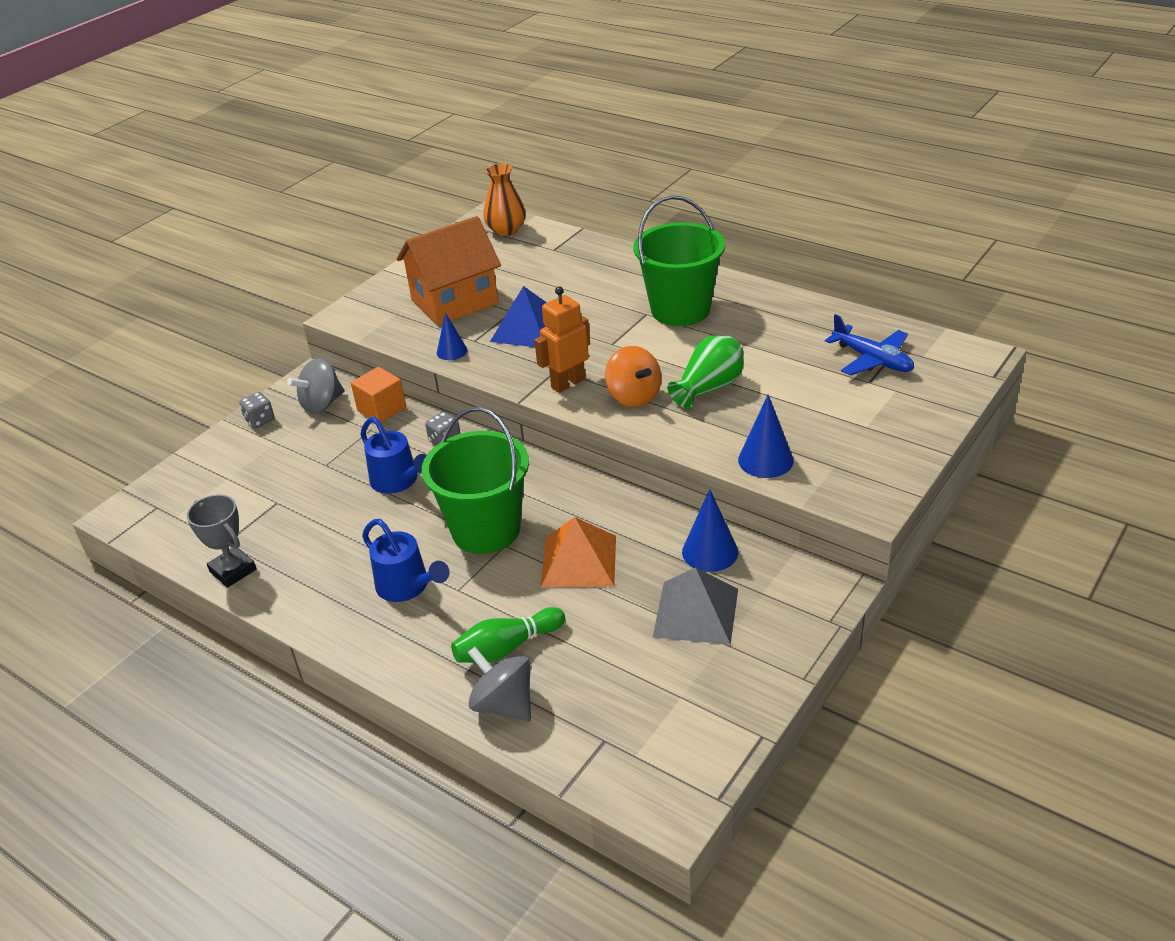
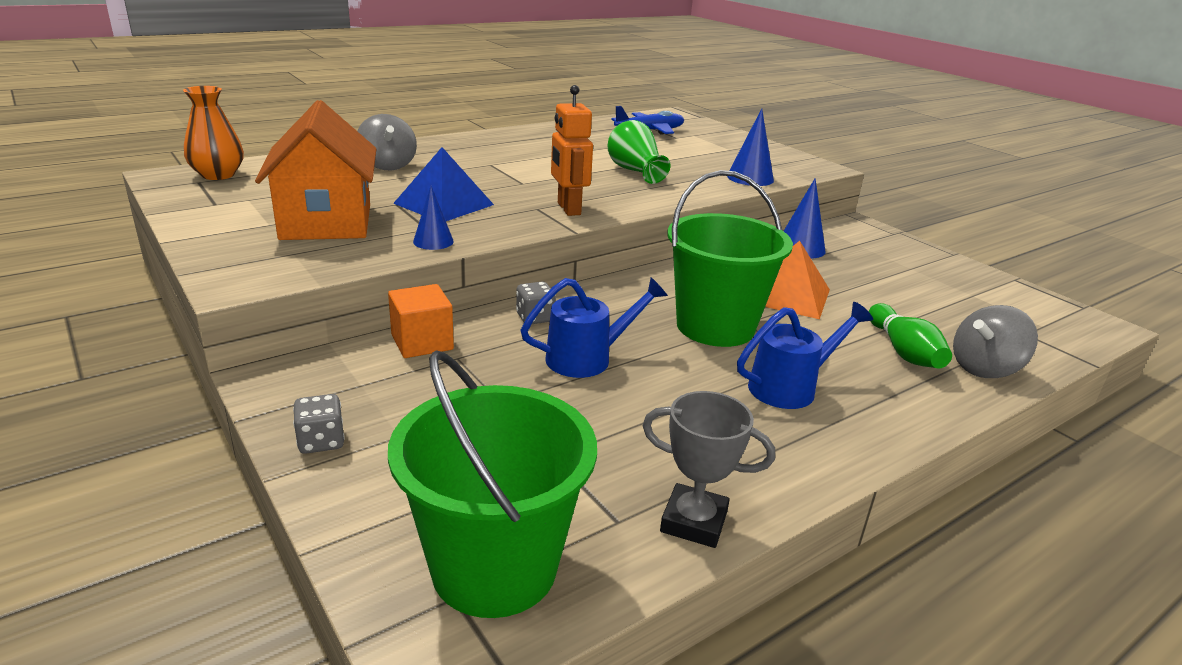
camera: 75 degrees left, 10 degrees down
(233, 570) = (694, 522): grey trophy -> grey trophy turned 45 degrees clockwise
(322, 404) = (352, 382): grey spinning top -> grey spinning top (388, 165)
(634, 396) = (619, 193): orange spinning top -> none
(680, 310) = (503, 154): green bucket -> green bucket (494, 567)
(696, 612) = (873, 268): grey pyramid -> none

